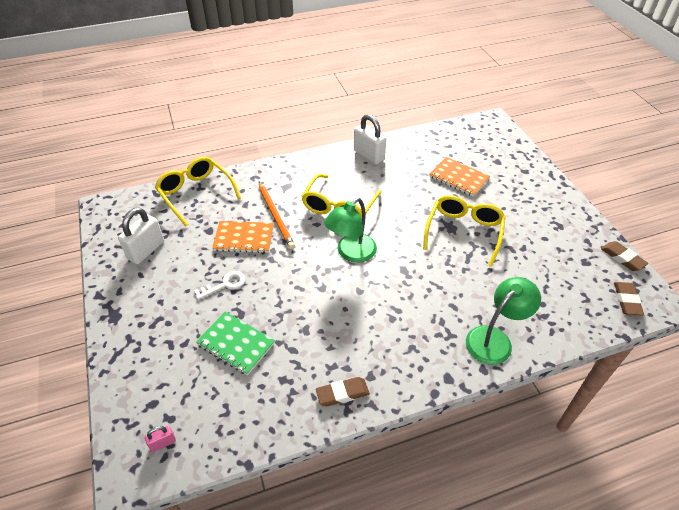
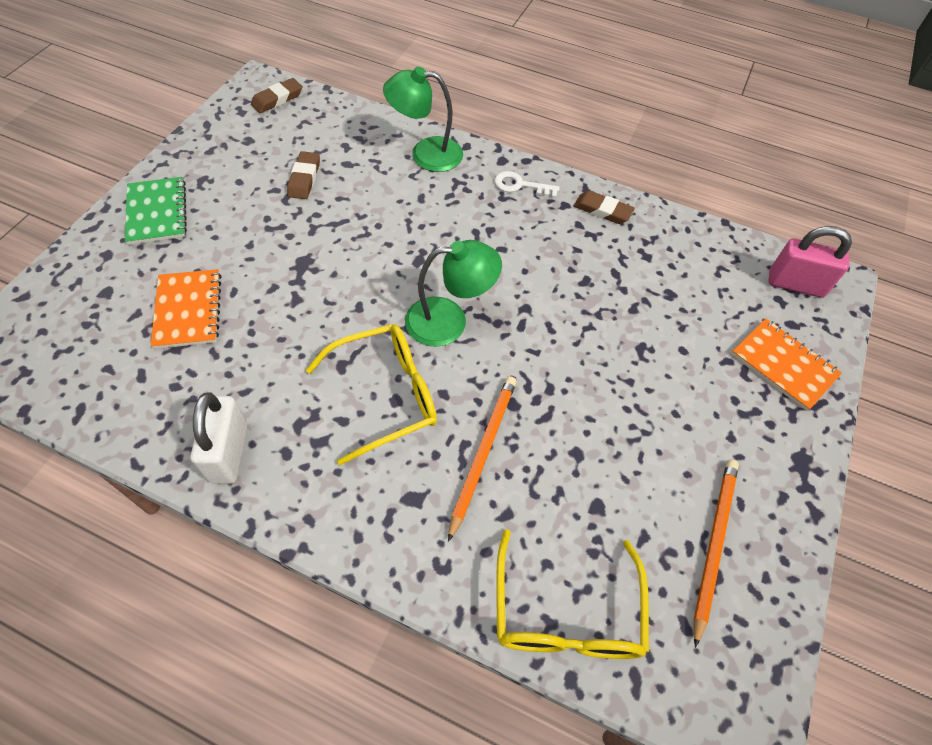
camera: 140 degrees left, 10 degrees up
(146, 250) = (713, 544): white padlock -> orange pencil
(163, 443) = (795, 284): pink padlock -> pink padlock, size x2.05
(225, 284) = (634, 398): white key -> white key (520, 185)
(236, 344) = (670, 319): green notebook -> green notebook (157, 212)
(244, 238) = (558, 450): orange notebook -> orange notebook (783, 365)
(463, 232) = (300, 247): yellow glasses -> none
(622, 258) = (213, 119): brown eraser -> brown eraser (304, 178)

